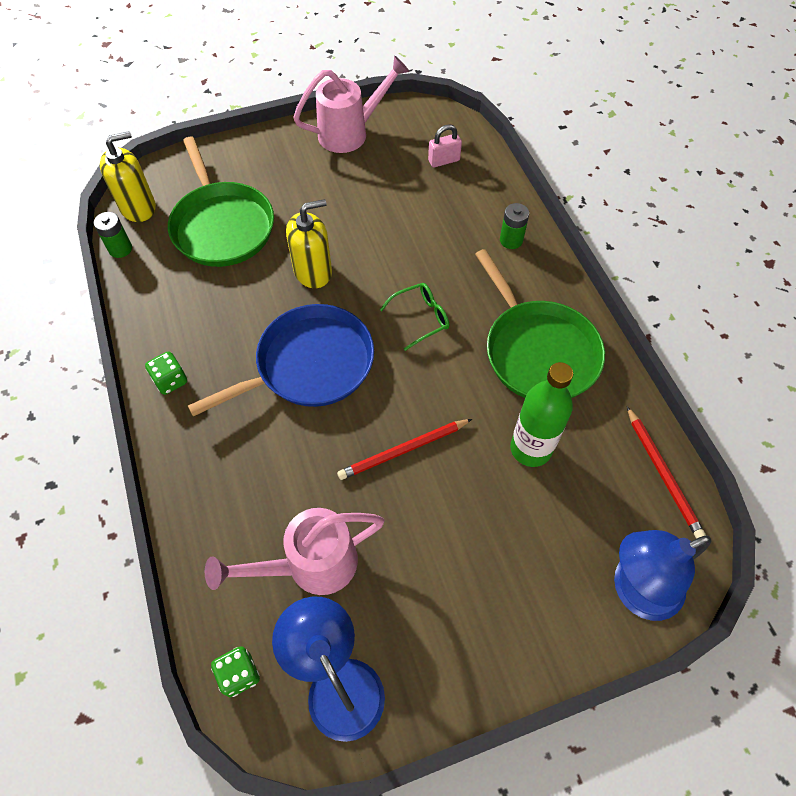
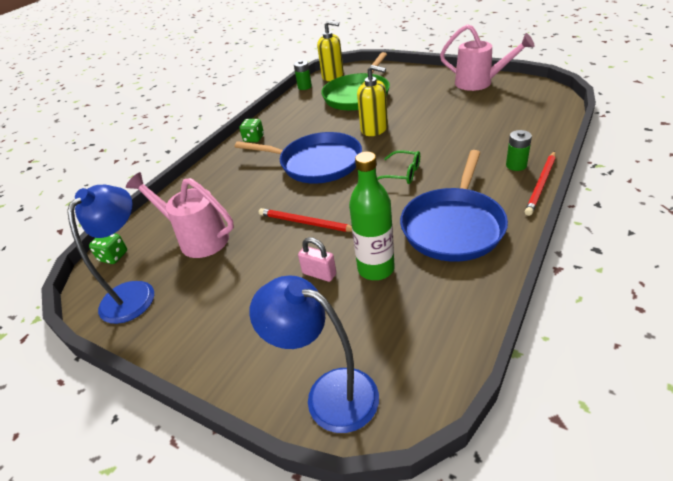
camera: 55 degrees right, 20 degrees down
(444, 160) = (523, 113): pink padlock -> pink padlock (319, 274)
(537, 351) = (453, 226): green pan -> blue pan
(662, 473) = (449, 347): red pencil -> red pencil (541, 184)

